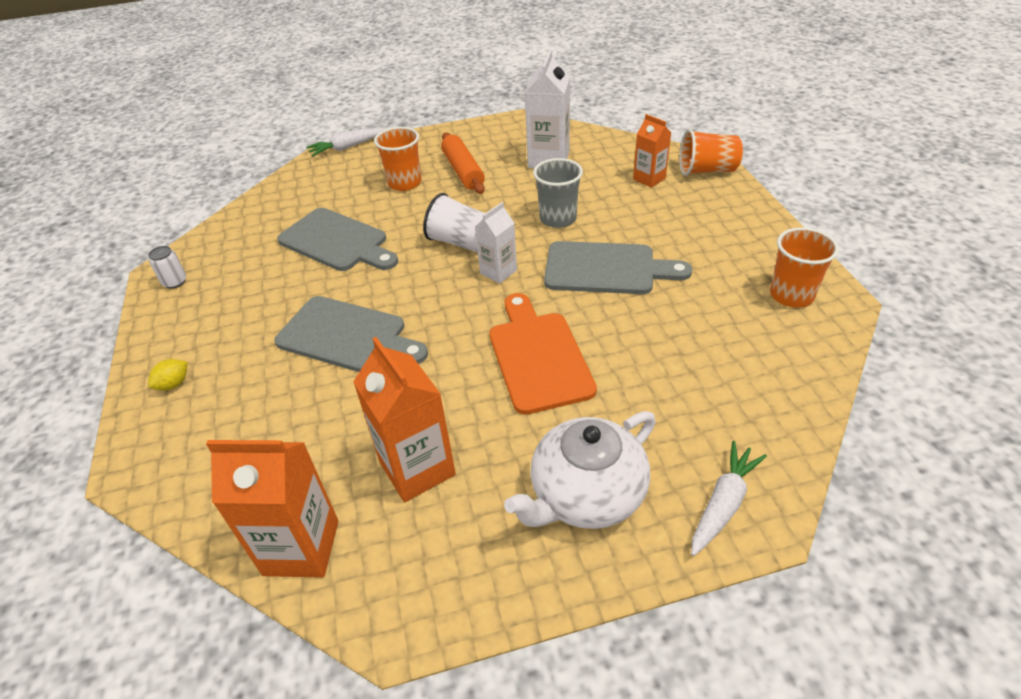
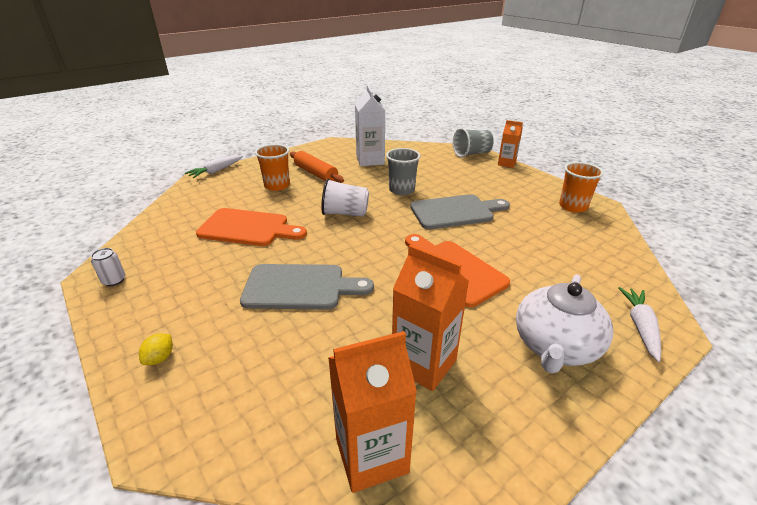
camera: 25 degrees left, 10 degrees down
(337, 242) = (248, 228): grey cutting board -> orange cutting board
(498, 272) = (385, 225): white carton -> none
(649, 179) = (441, 162): orange carton -> orange carton (506, 163)
(707, 170) = (471, 154): orange cup -> grey cup

